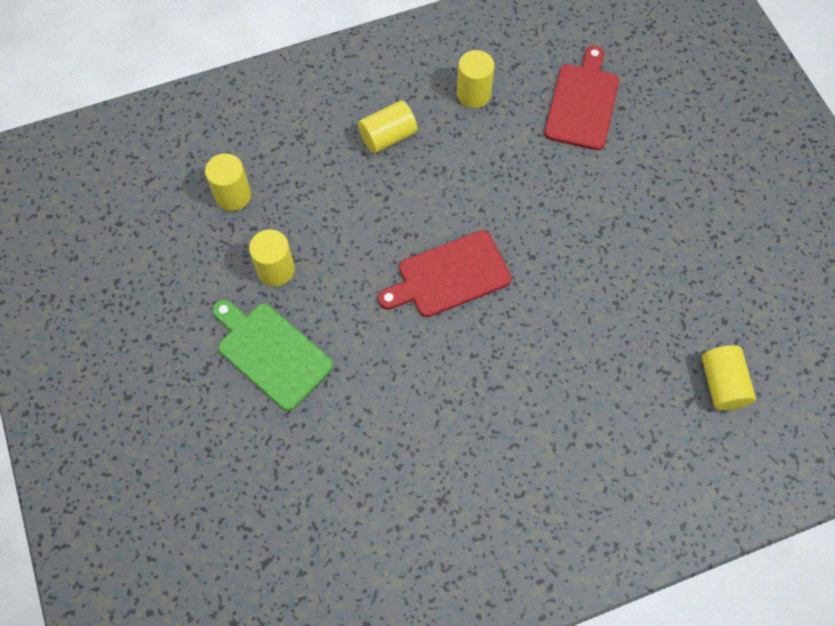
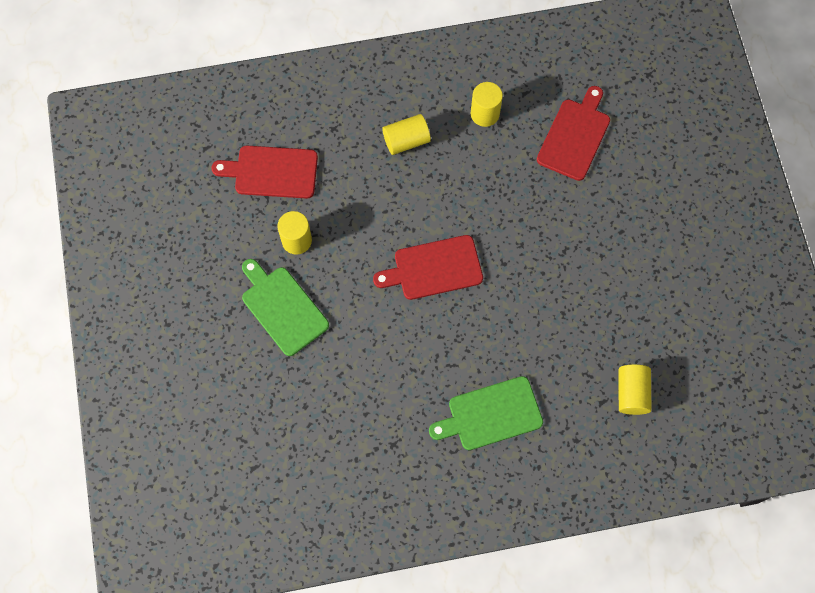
camera: 10 degrees right, 5 degrees up
(233, 195) = (272, 172): yellow cylinder -> red cutting board
(556, 440) = (491, 414): none -> green cutting board

